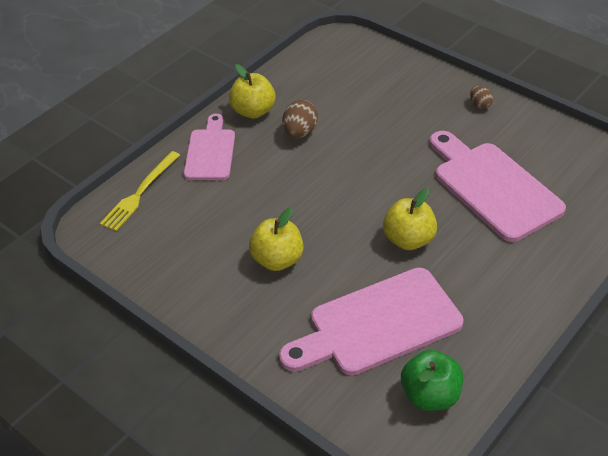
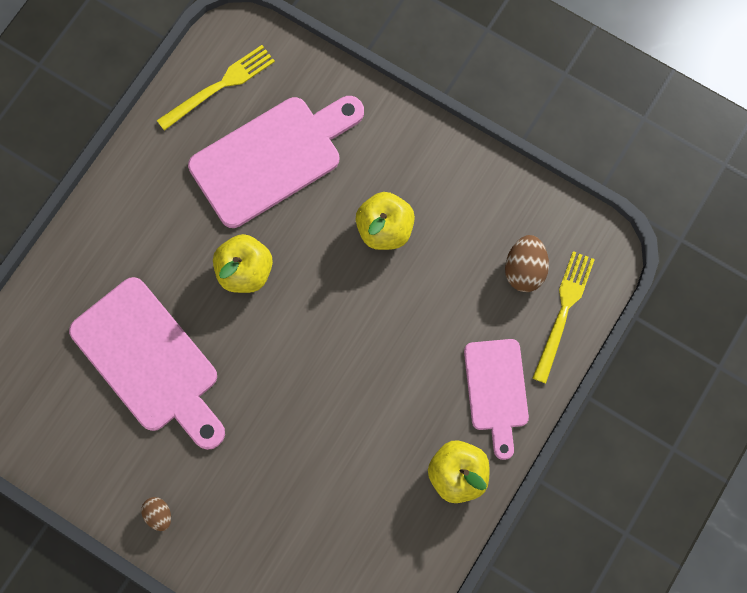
camera: 170 degrees right, 30 degrees up
(300, 132) = (389, 437): brown egg -> brown egg (524, 269)
(430, 395) = (220, 86): green apple -> yellow fork

